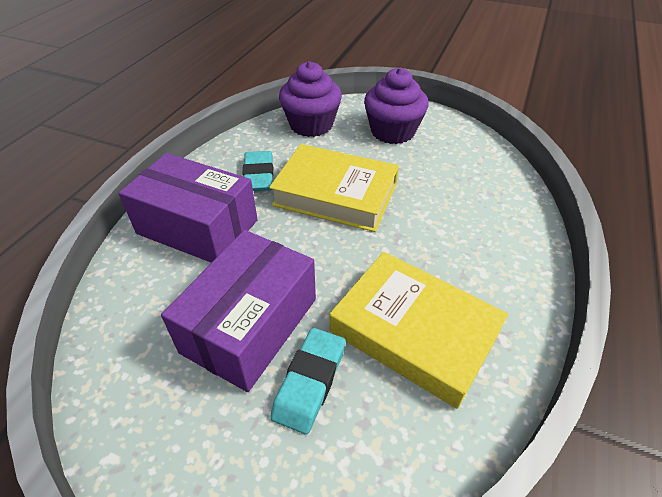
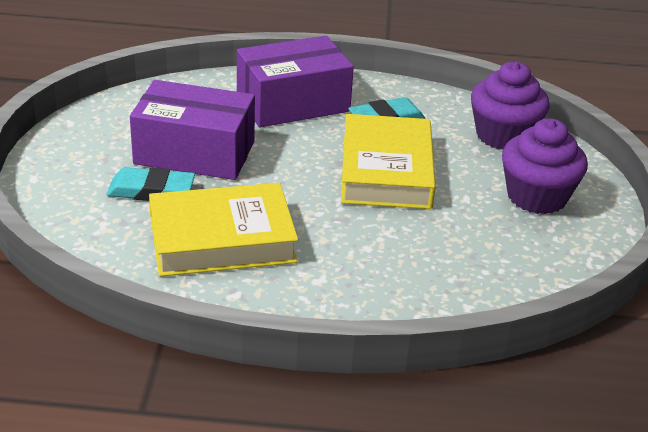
camera: 70 degrees right, 10 degrees down
(197, 227) = (293, 103): purple box -> purple box turned 60 degrees clockwise
(414, 331) = (222, 239): yellow book -> yellow book turned 60 degrees clockwise

